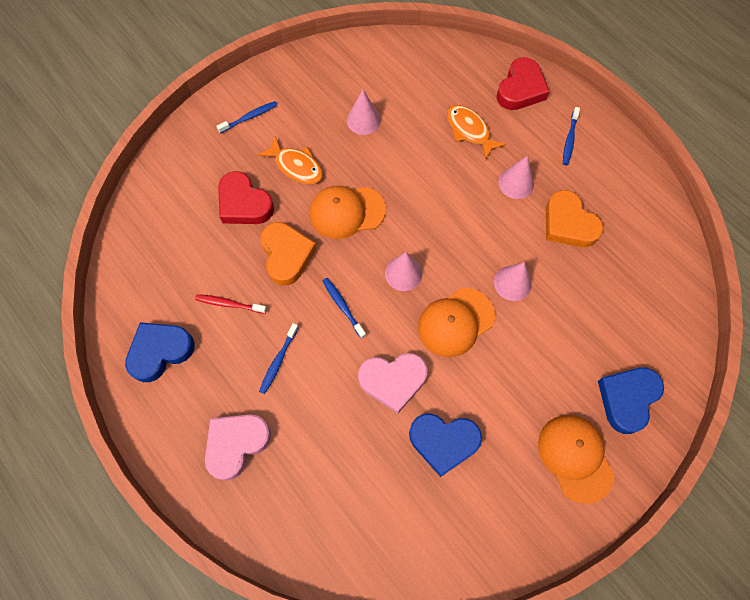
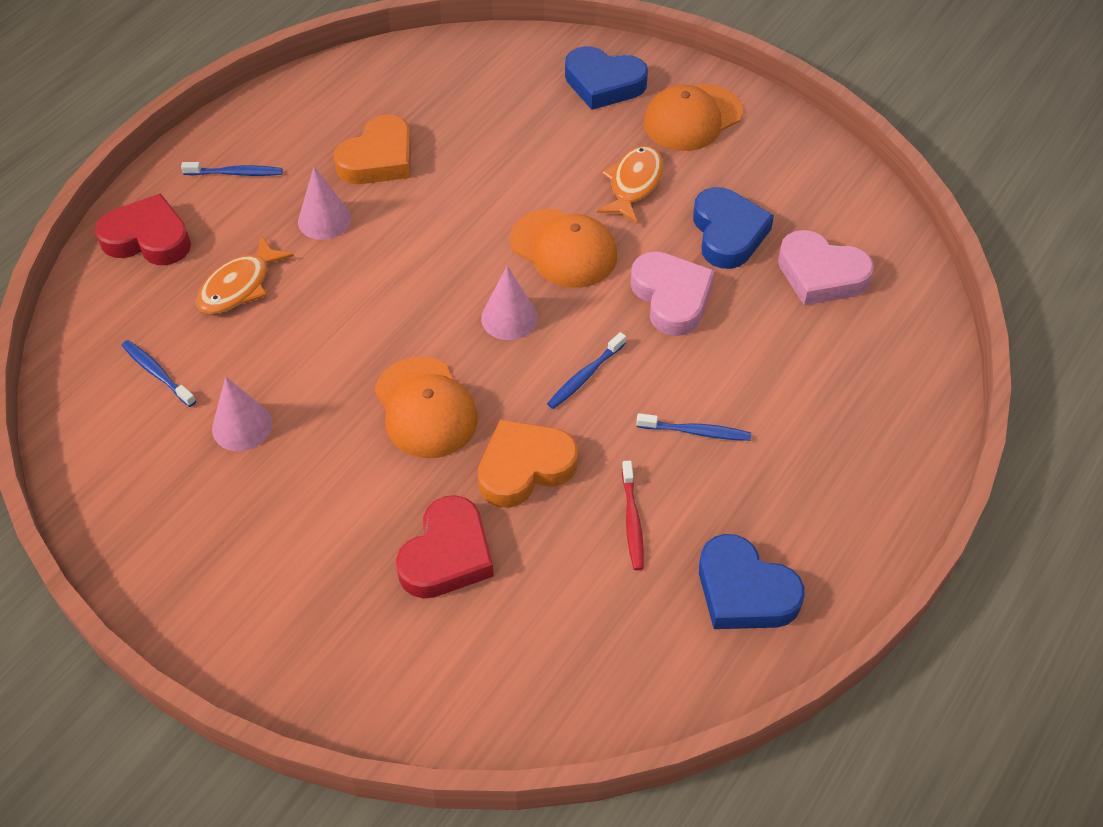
camera: 105 degrees left, 15 degrees down
(236, 444) = (832, 448): pink heart -> pink heart (821, 274)
(249, 117) = (264, 601): blue toothbrush -> blue toothbrush (157, 373)
(296, 166) = (355, 499): orange fish -> orange fish (634, 184)
(512, 283) = (486, 201): pink cone -> none

